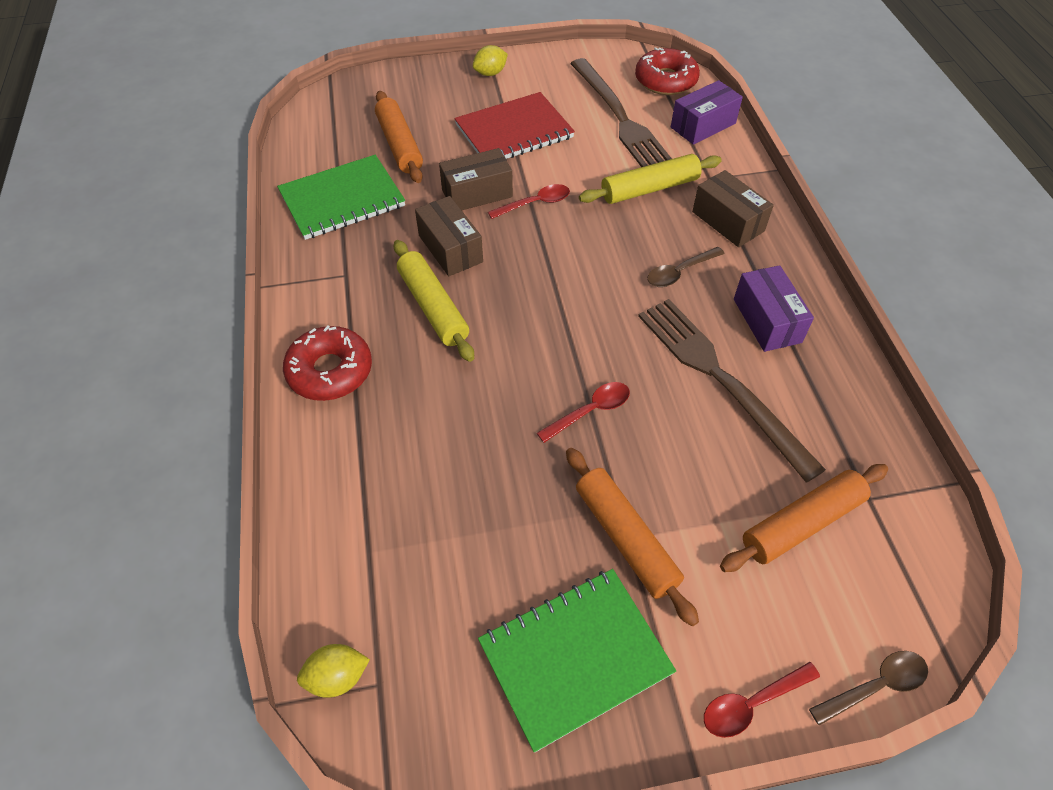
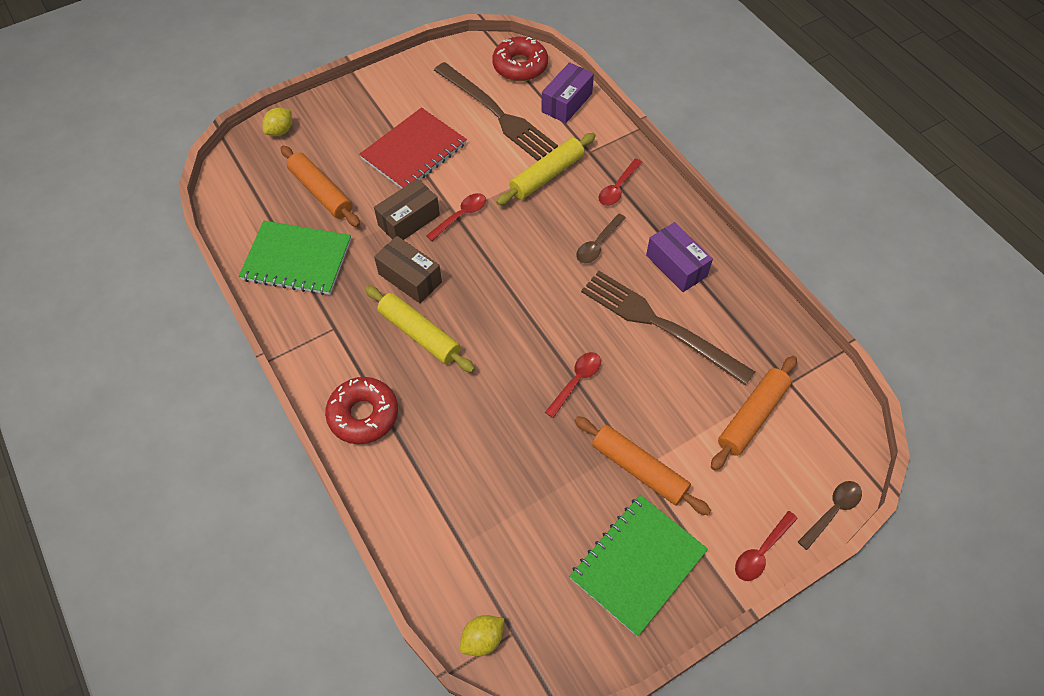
camera: 20 degrees left, 5 degrees up
(342, 199) = (297, 259): green notebook -> green notebook turned 60 degrees clockwise
(490, 73) = (368, 98): yellow lemon -> yellow lemon (280, 131)
(728, 221) = (618, 188): brown box -> red spoon

